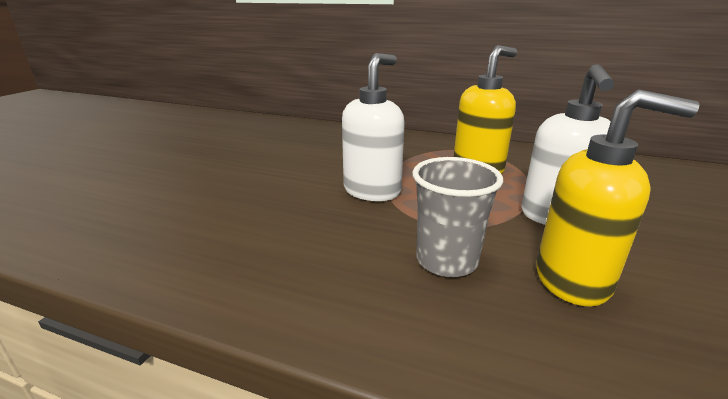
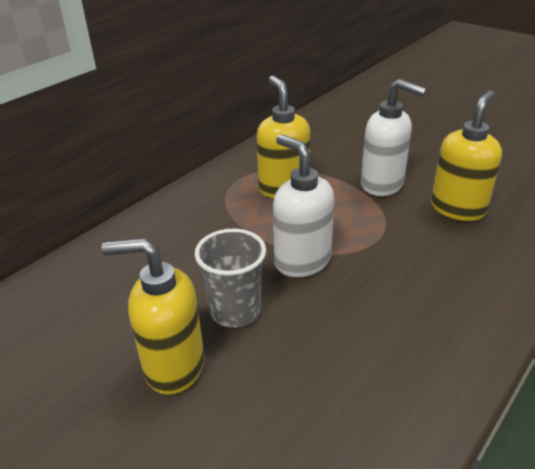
camera: 70 degrees left, 10 degrees up
(233, 166) = (173, 366): none -> yellow soap dispenser
(446, 261) = (429, 251): grey cup -> grey cup (235, 311)

